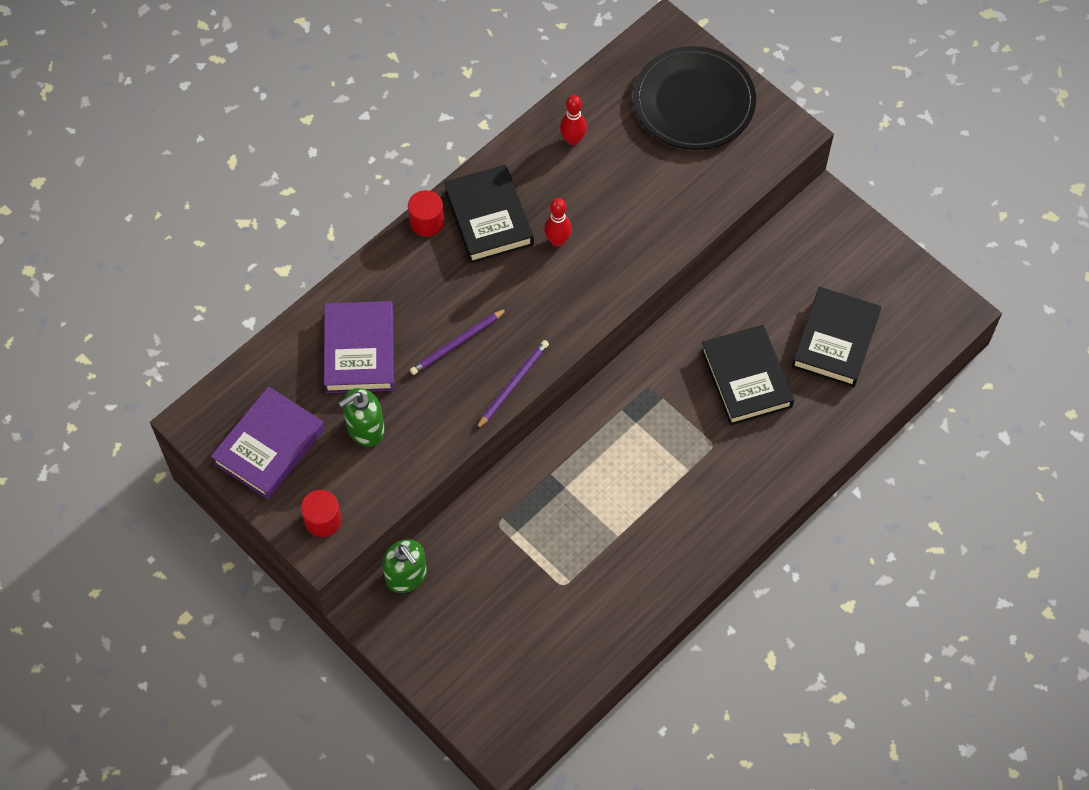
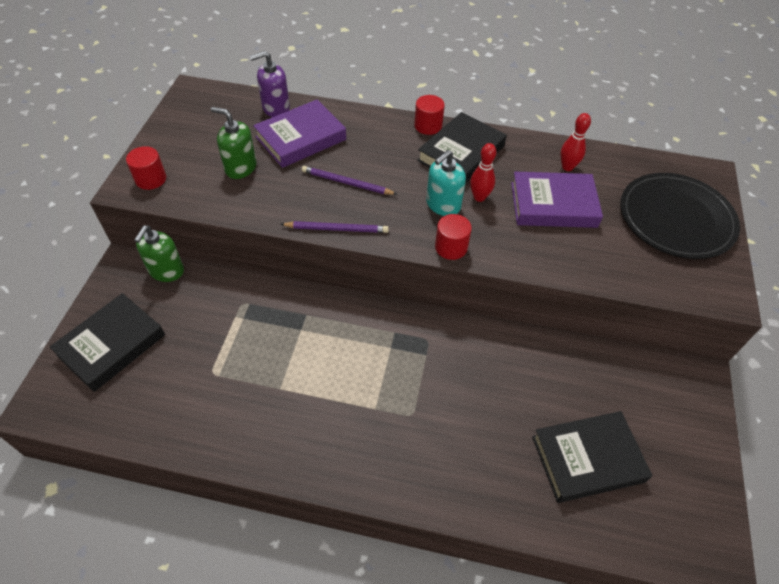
camera: 55 degrees right, 10 degrees down
(269, 446) = (195, 129): purple book -> purple book (553, 204)
(291, 351) = (275, 108): none -> purple soap dispenser
(545, 277) = (443, 205): none -> turquoise soap dispenser
(600, 303) = (451, 247): none -> red cylinder
(746, 378) = (492, 406): black book -> black book (111, 345)

